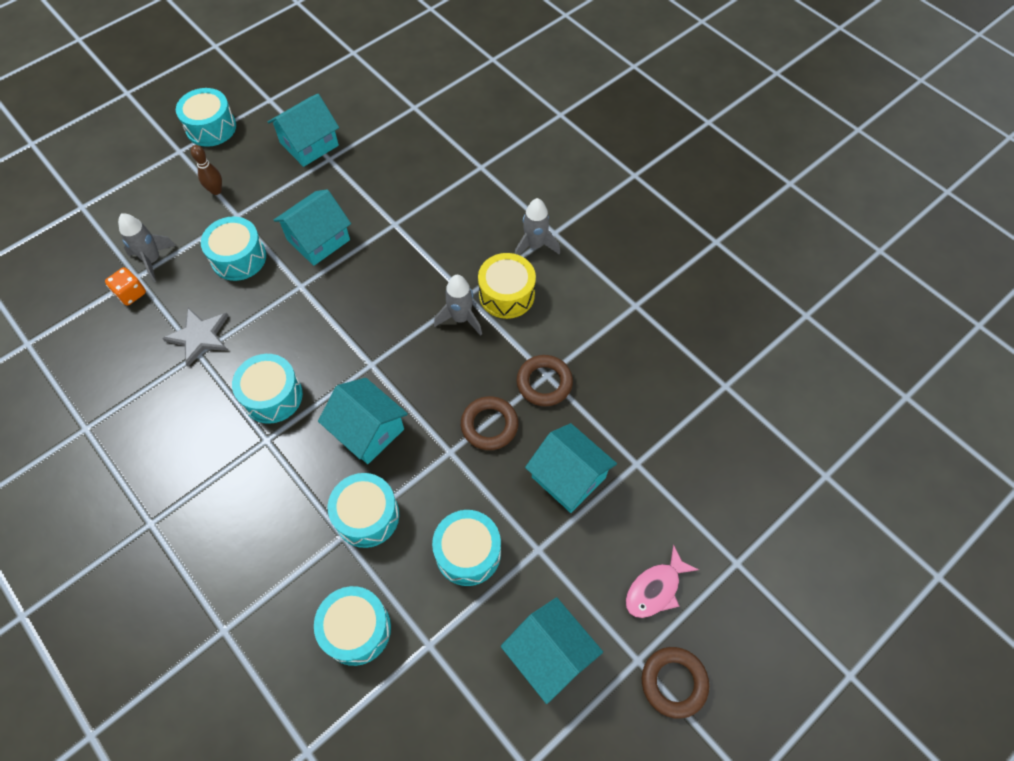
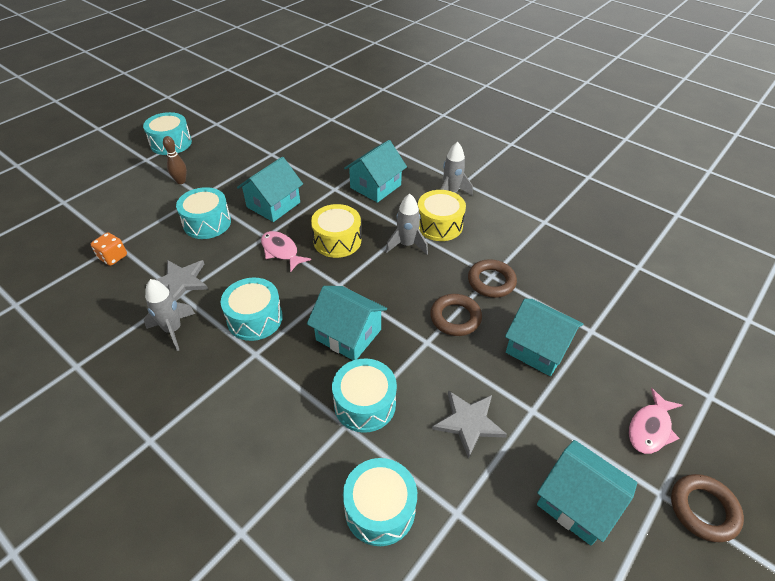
camera: 10 degrees left, 15 degrees down
(153, 260) = (131, 232): grey rocket -> grey rocket (173, 330)
(309, 144) = (253, 147): turquoise house -> turquoise house (375, 186)
(316, 309) = (281, 251): none -> pink fish
(382, 302) = (337, 240): none -> yellow drum
(468, 552) = (469, 422): turquoise drum -> grey star

